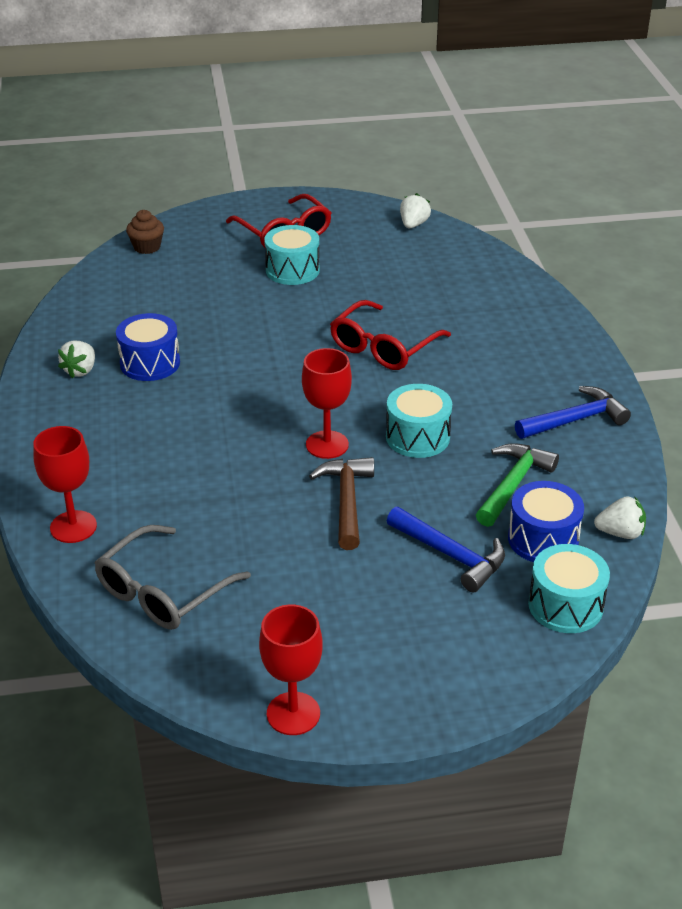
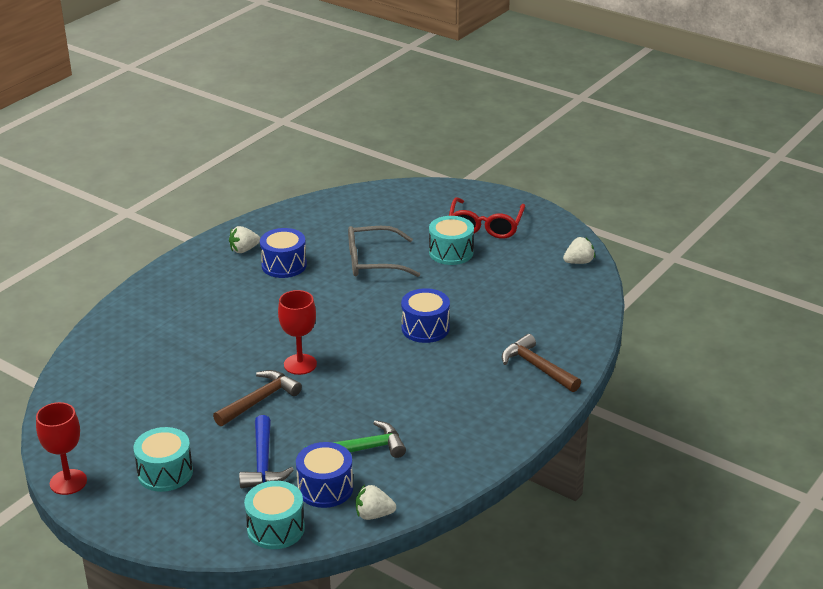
camera: 45 degrees right, 5 degrees down
(73, 527) = (117, 330): red goblet -> none
(147, 247) = (390, 195): brown cupcake -> none
(163, 591) = (105, 387): grey glasses -> grey glasses (373, 261)
(383, 347) = (425, 328): red glasses -> blue drum
(417, 437) = (355, 390): turquoise drum -> turquoise drum (165, 473)
(528, 327) = (537, 367): none -> brown hammer
(575, 420) = (464, 438): blue hammer -> none
(620, 533) = (373, 515): white strawberry -> white strawberry turned 135 degrees clockwise

